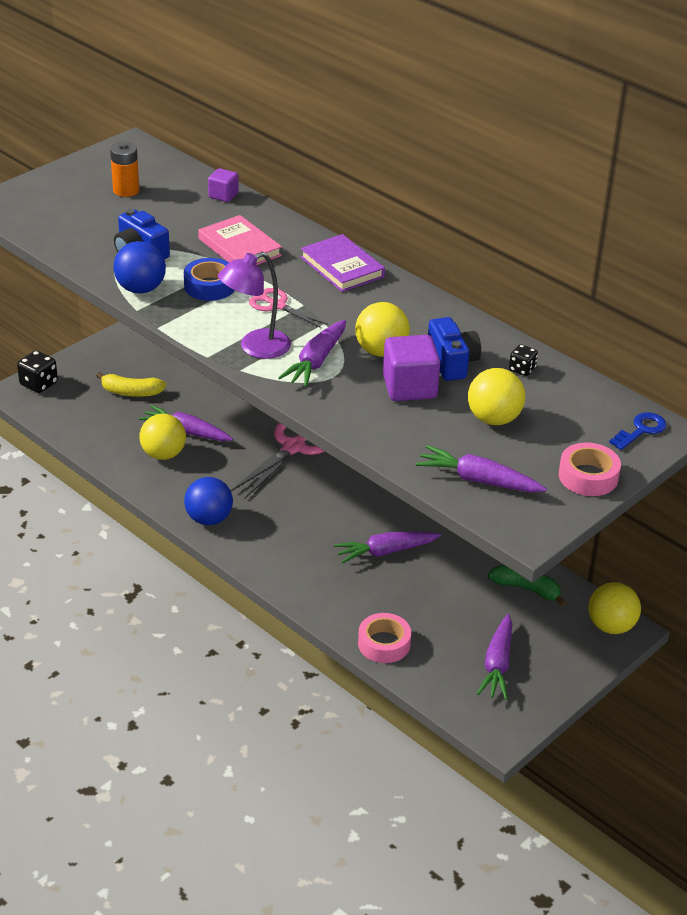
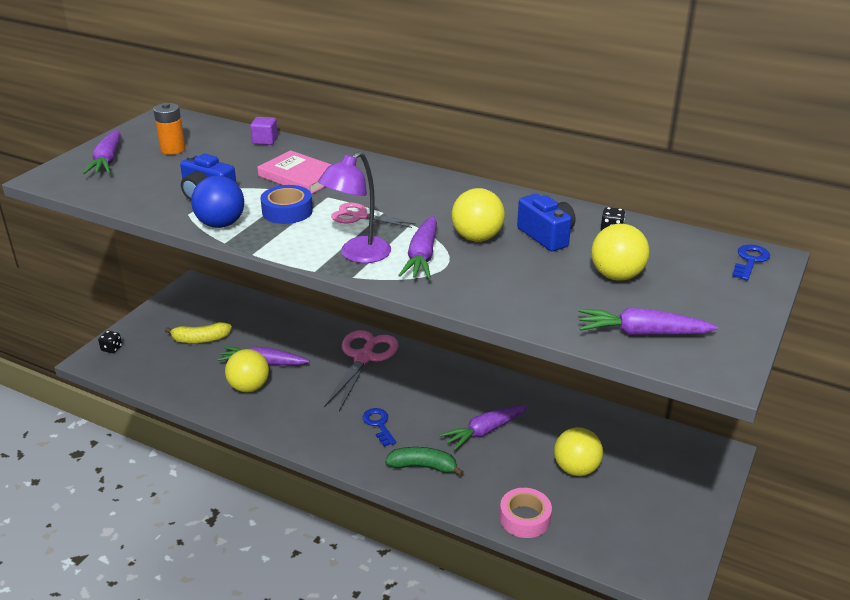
camera: 15 degrees left, 5 degrees down
(39, 384) = (111, 348): black dice -> black dice, size x0.60
(209, 519) = (313, 436): blue ball -> none
(279, 521) = (379, 424): none -> blue key
(342, 267) = (401, 177): purple book -> none
(409, 387) = (522, 263): purple cube -> none
(497, 664) = (634, 512): purple carrot -> purple carrot (107, 160)
(526, 589) = (621, 437): green banana -> green banana (423, 466)
(588, 476) = (737, 309): pink tape -> none
(611, 626) = (708, 453): yellow ball -> yellow ball (576, 469)

